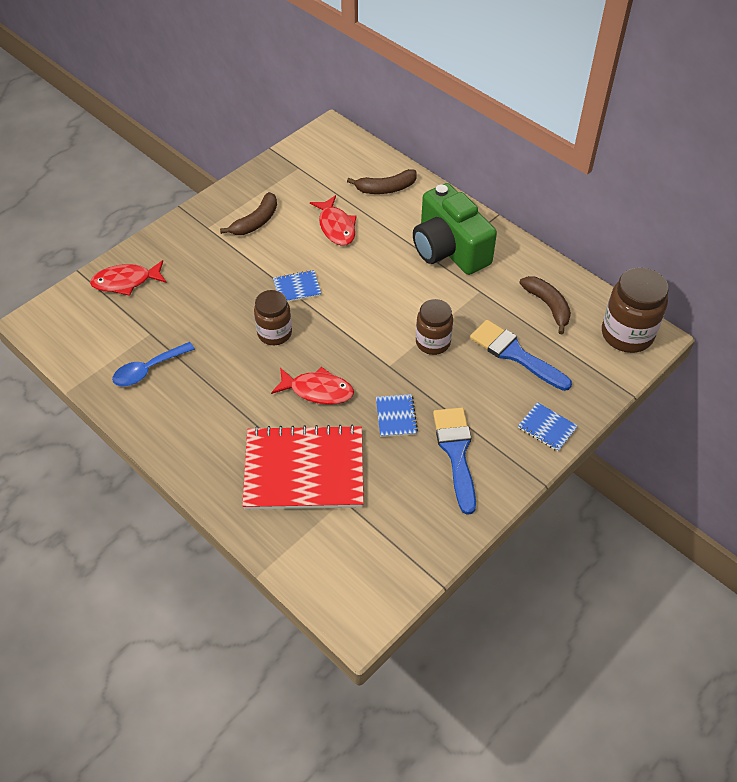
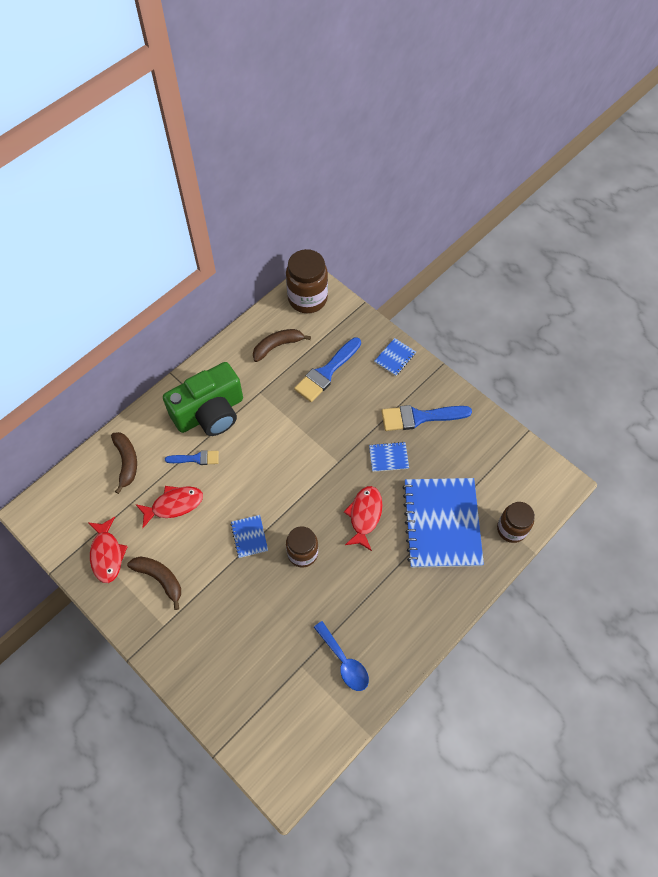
camera: 90 degrees left, 10 degrees up
(126, 282) = (233, 699): red fish -> red fish (107, 554)
(304, 470) = (441, 523): red notebook -> blue notebook
(391, 241) = (196, 458): none -> blue brush
(433, 342) = (314, 429): brown jar -> brown jar (511, 529)

